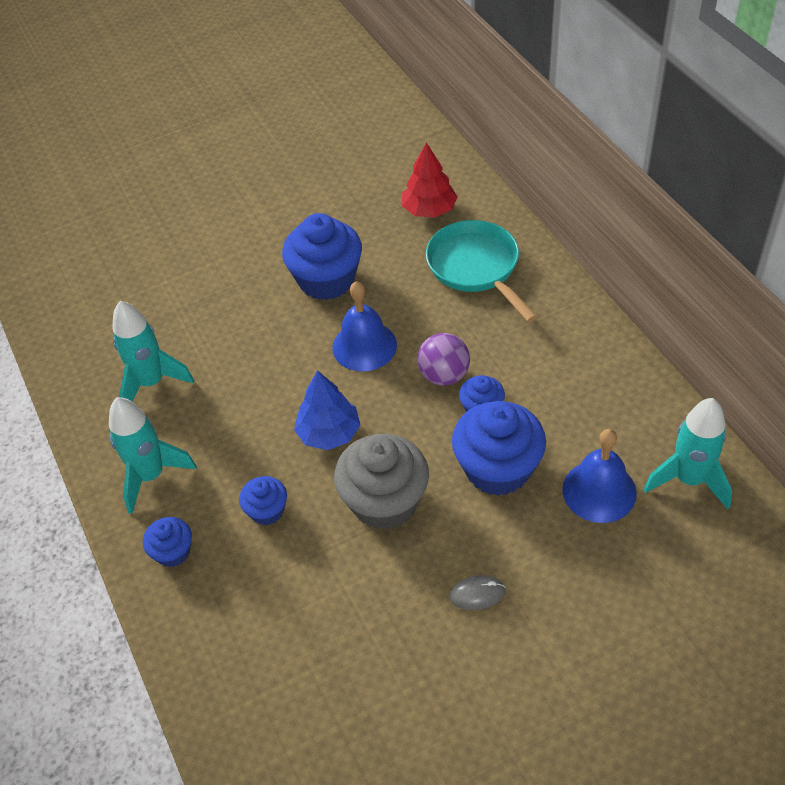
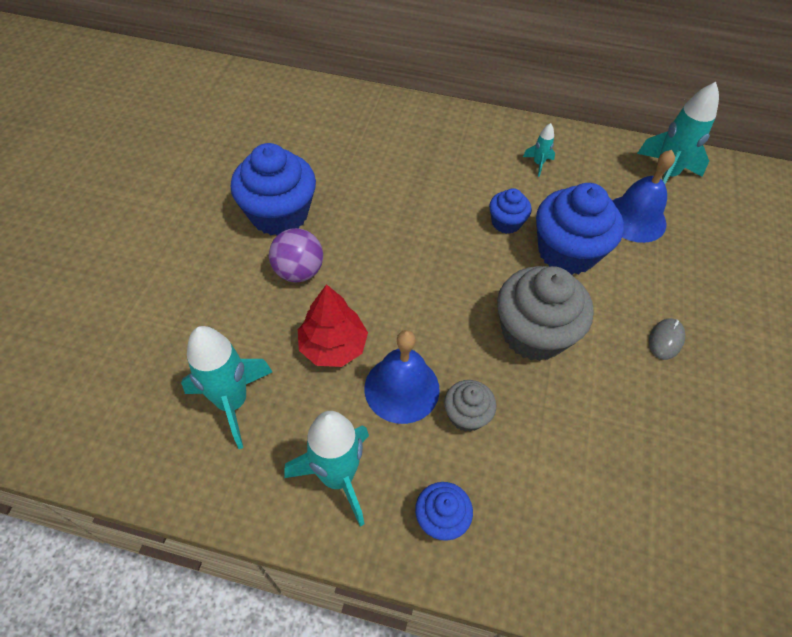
camera: 55 degrees left, 5 degrees up
(267, 511) = (466, 415): blue cupcake -> grey cupcake
(329, 433) = (432, 320): blue tree -> none
(364, 346) = (372, 240): blue bell -> blue bell (402, 388)
(429, 210) = (292, 119): red tree -> red tree (333, 346)
(444, 375) = (453, 219): purple ball -> purple ball (299, 271)
(476, 267) = (377, 136): turquoise pan -> none
(580, 383) = (538, 164): none -> turquoise rocket

